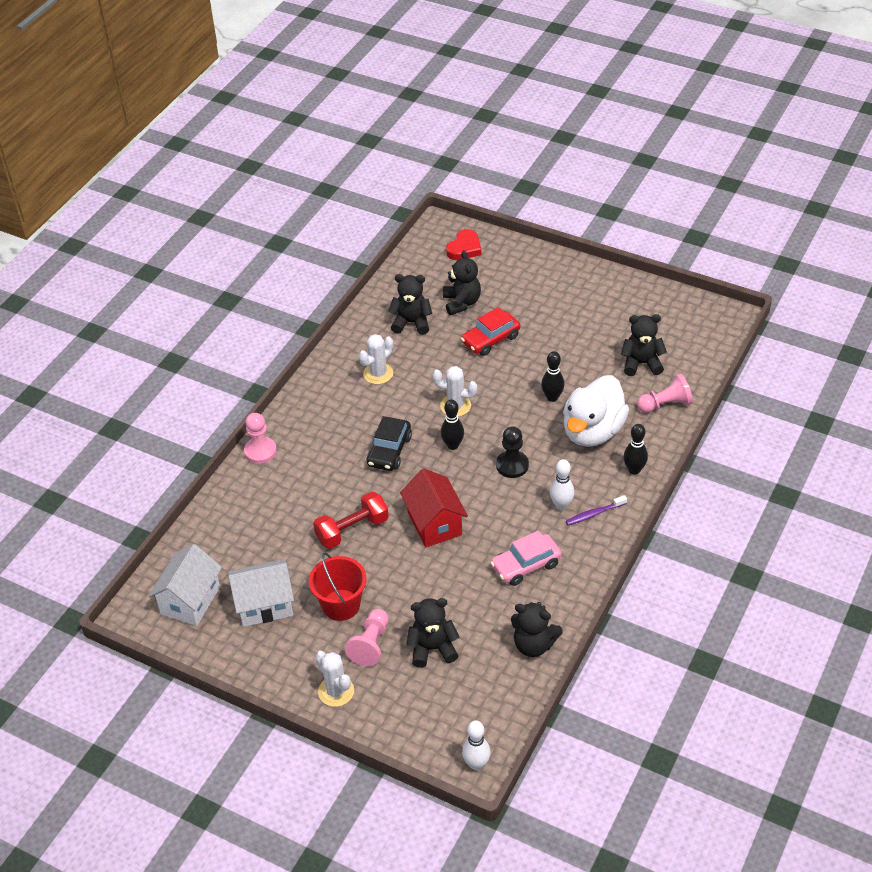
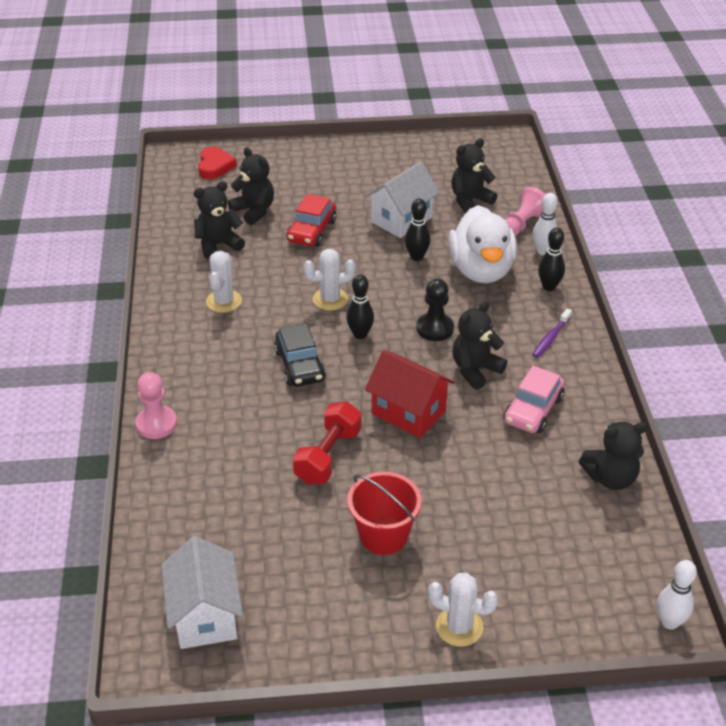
camera: 35 degrees left, 5 degrees down
(264, 605) = (298, 577): white house -> white house (401, 219)
(370, 644) = (451, 559): pink pawn -> none
(432, 648) = (518, 531): black teddy bear -> black teddy bear (475, 370)
(561, 505) = (514, 343): white bowling pin -> white bowling pin (543, 251)

